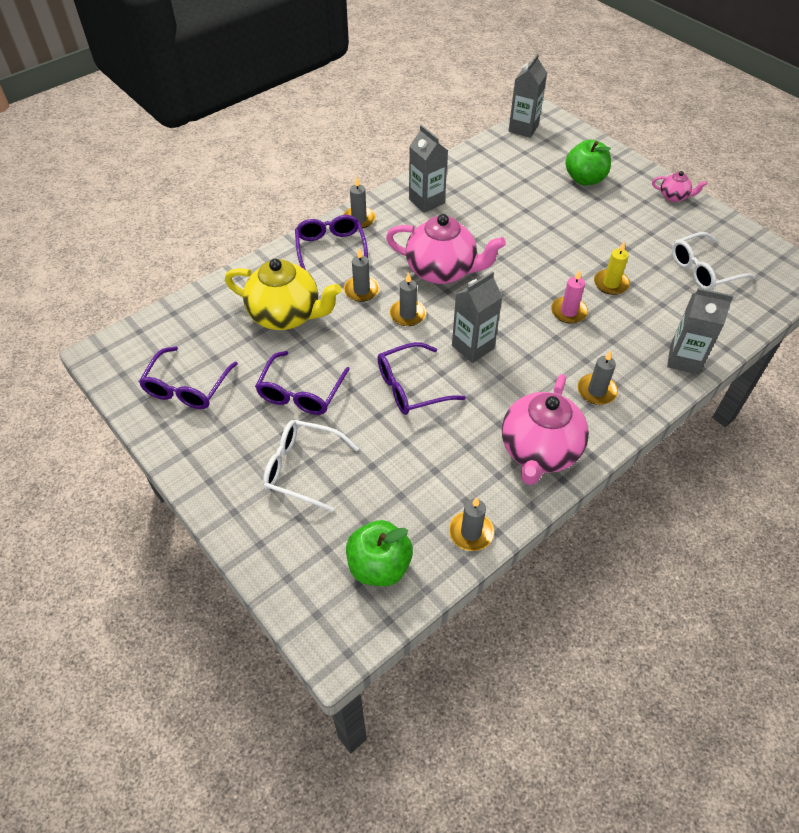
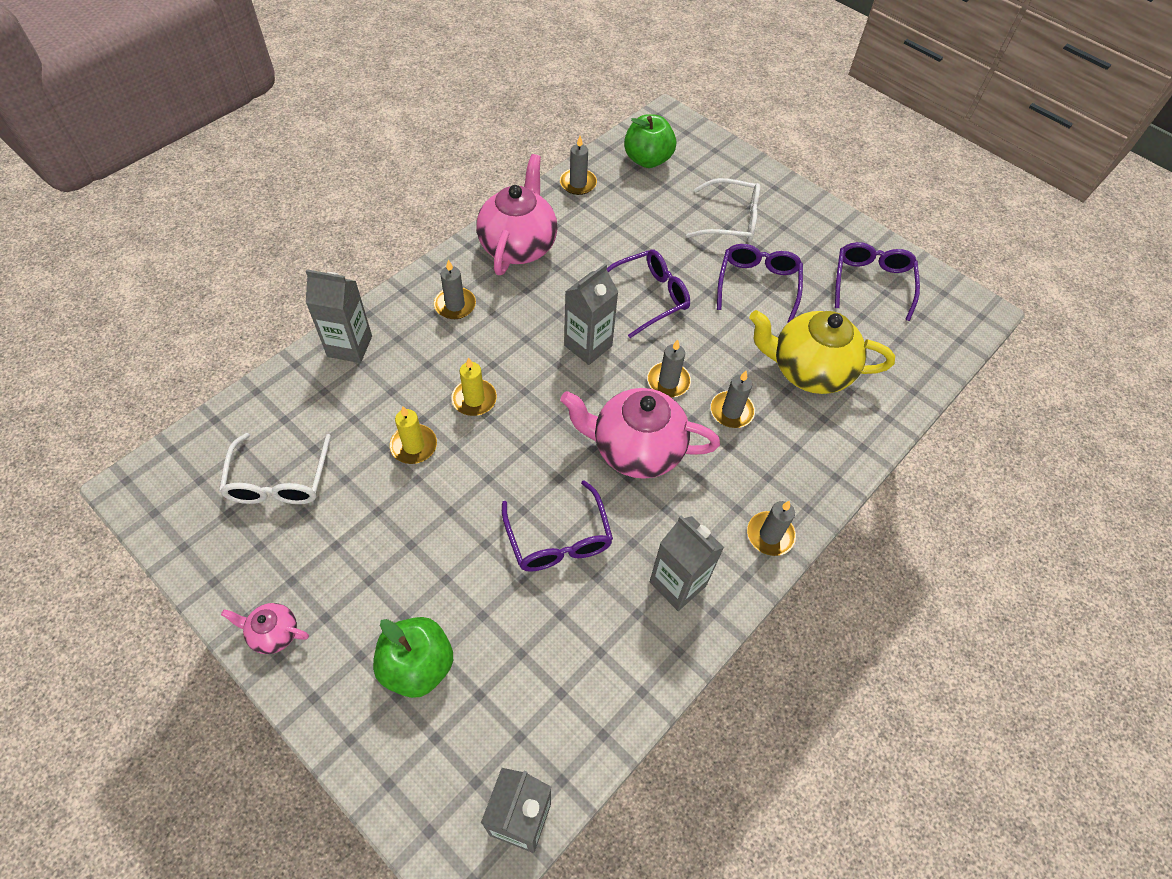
camera: 170 degrees right, 5 degrees up
(331, 250) = (791, 473): purple glasses -> purple glasses (558, 538)
(568, 312) = (474, 399): pink candle -> yellow candle
(704, 270) = (279, 479): white glasses -> white glasses turned 120 degrees clockwise

